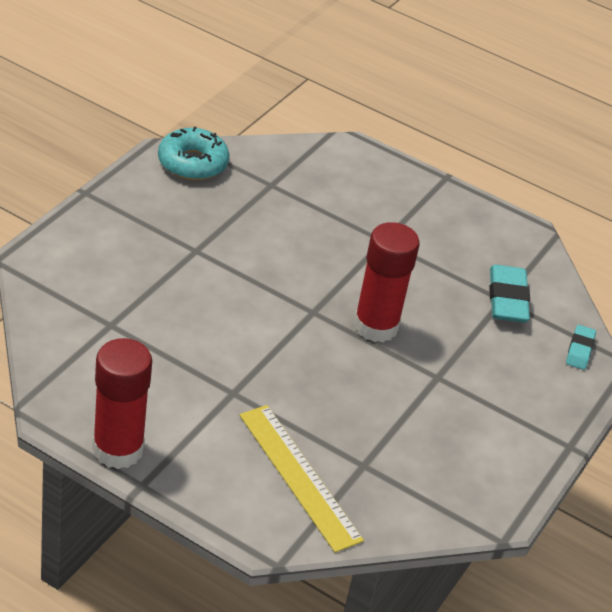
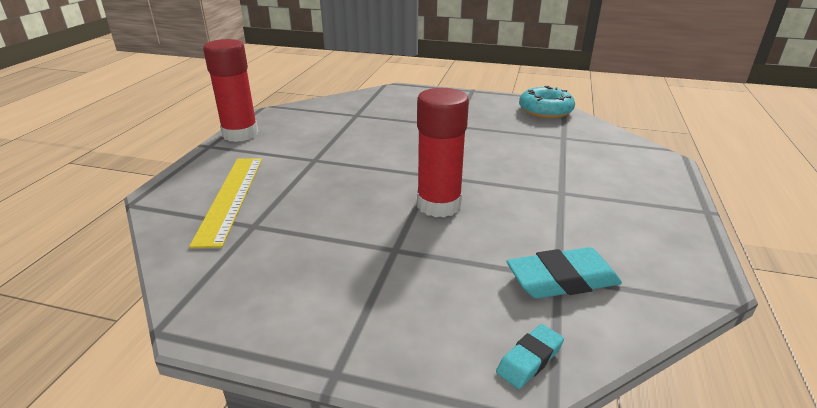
camera: 80 degrees right, 10 degrees down
(299, 476) = (230, 198): yellow ruler -> yellow ruler turned 45 degrees counterclockwise
(579, 350) = (529, 359): turquoise eraser -> turquoise eraser turned 45 degrees counterclockwise

